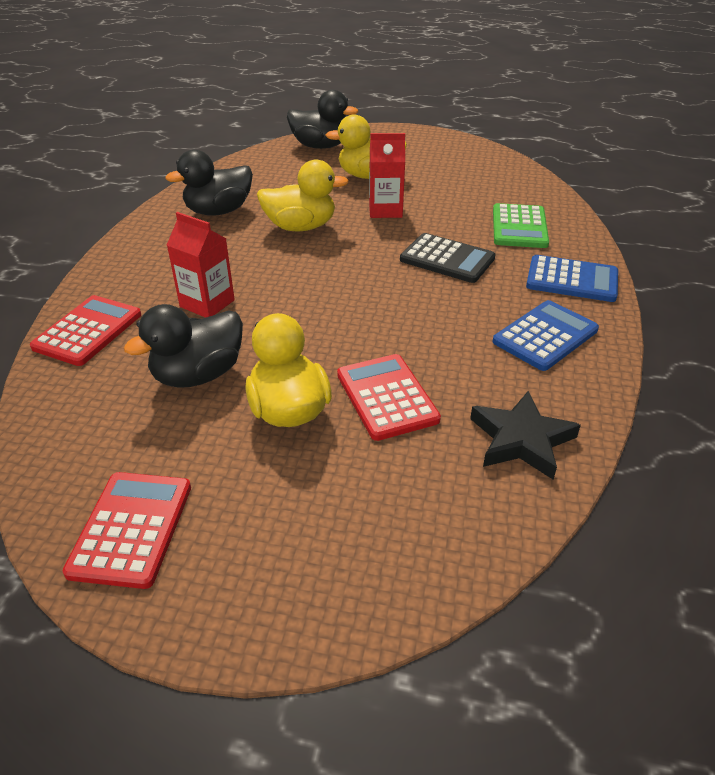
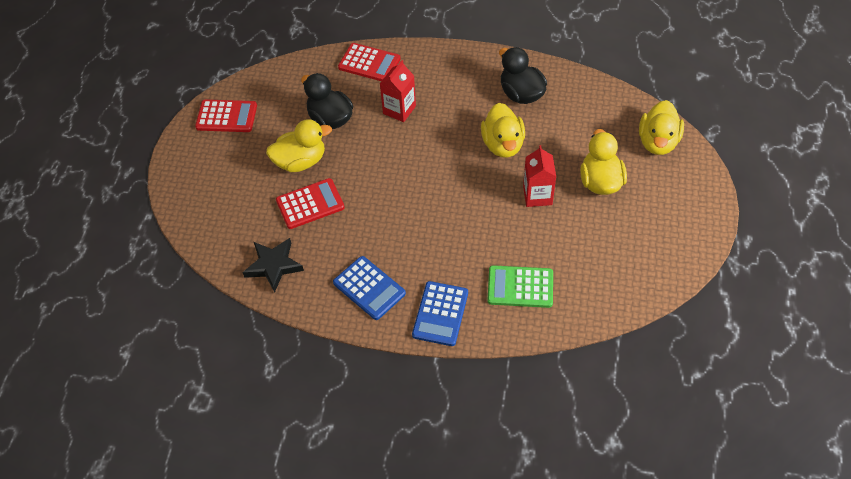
camera: 90 degrees right, 15 degrees up
(320, 146) = (657, 142): black duck -> yellow duck
(447, 259) = (464, 236): black calculator -> none

